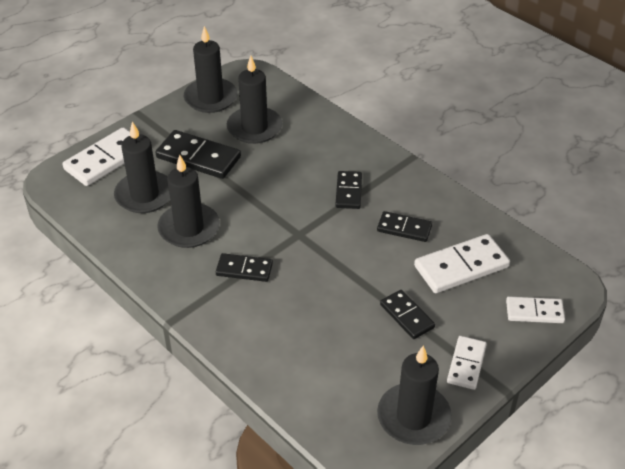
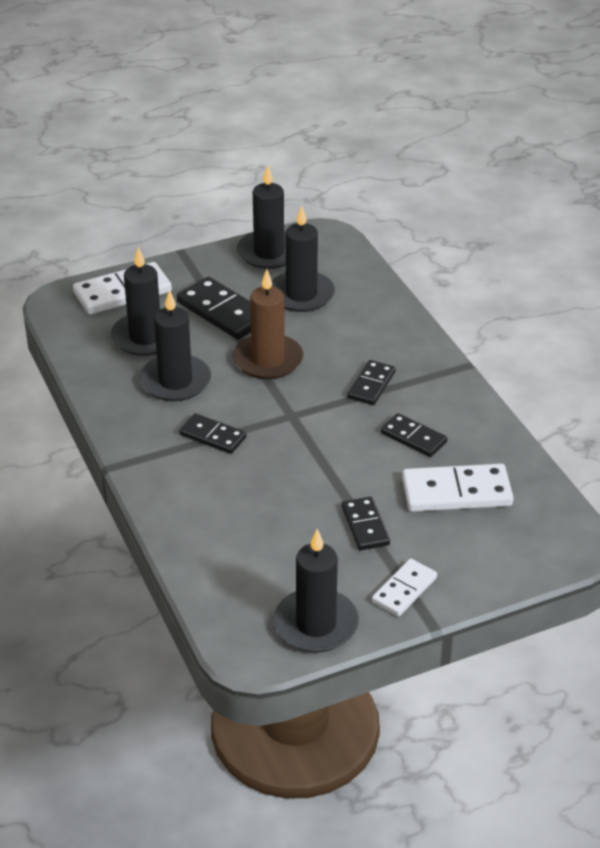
camera: 20 degrees right, 5 degrees down
(256, 190) = (268, 360): none -> brown candle
(534, 312) = (514, 559): white domino -> none

